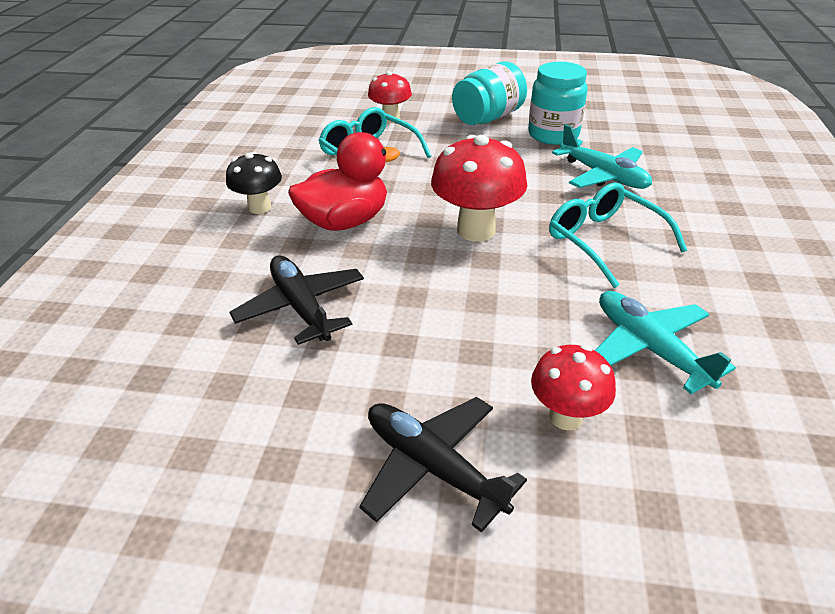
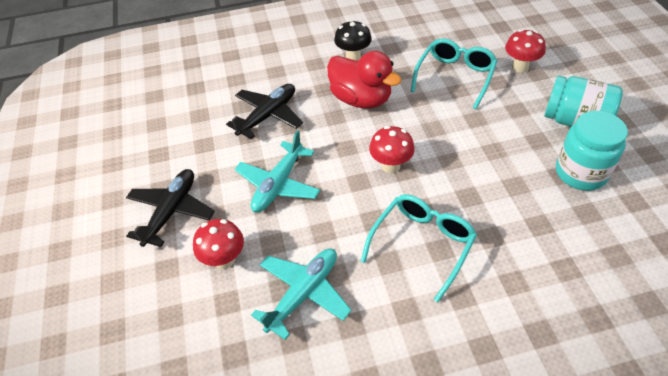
camera: 70 degrees right, 10 degrees up
(476, 230) = (391, 166): red mushroom -> red mushroom, size x0.62
(603, 176) = (529, 224): turquoise plane -> turquoise plane (278, 184)

